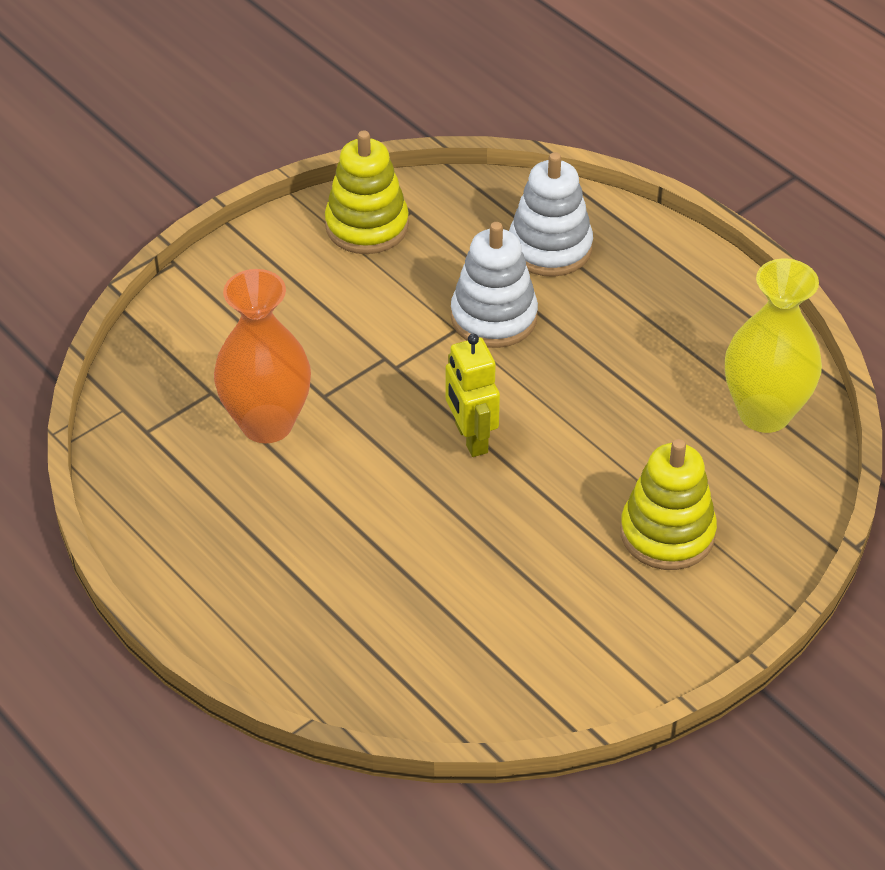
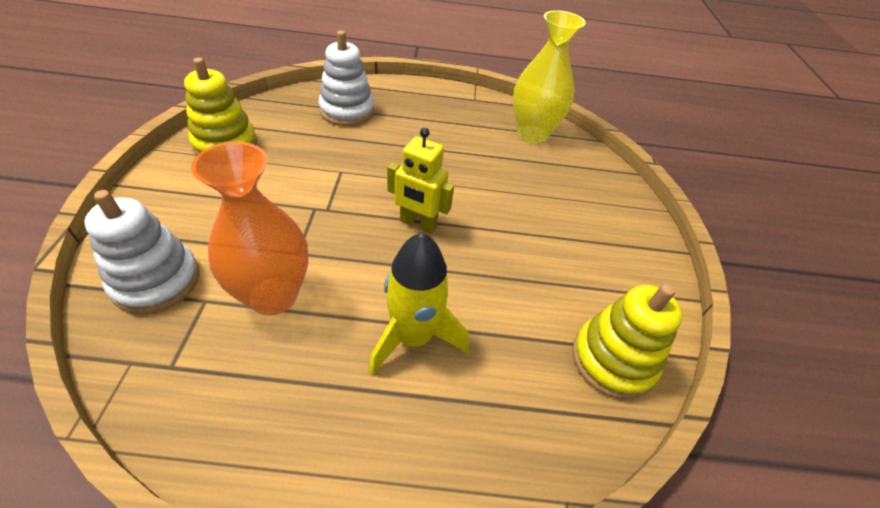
camera: 50 degrees left, 0 degrees up
(345, 537) = (413, 337): none -> yellow rocket
(494, 317) = (355, 155): white stacking toy -> white stacking toy (156, 281)
(667, 533) = (570, 210): yellow stacking toy -> yellow stacking toy (612, 360)

